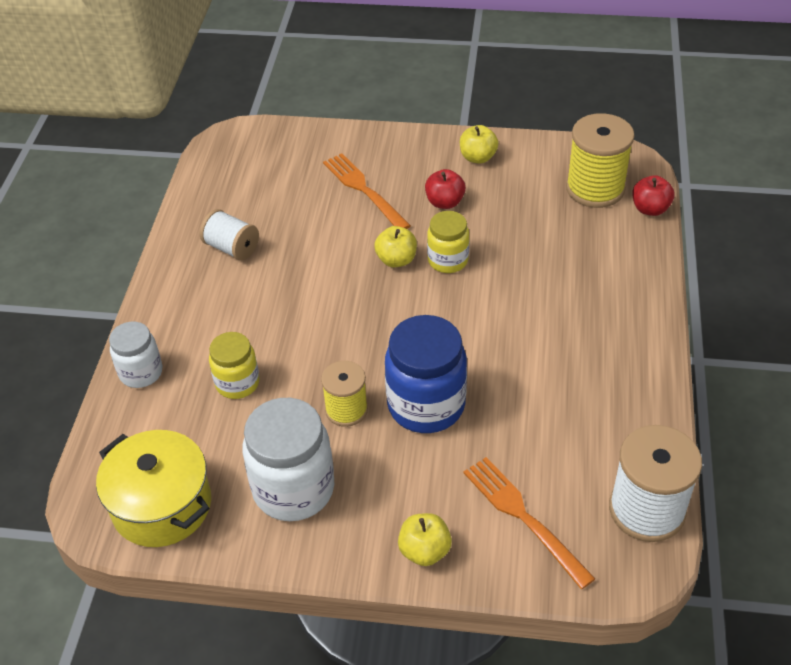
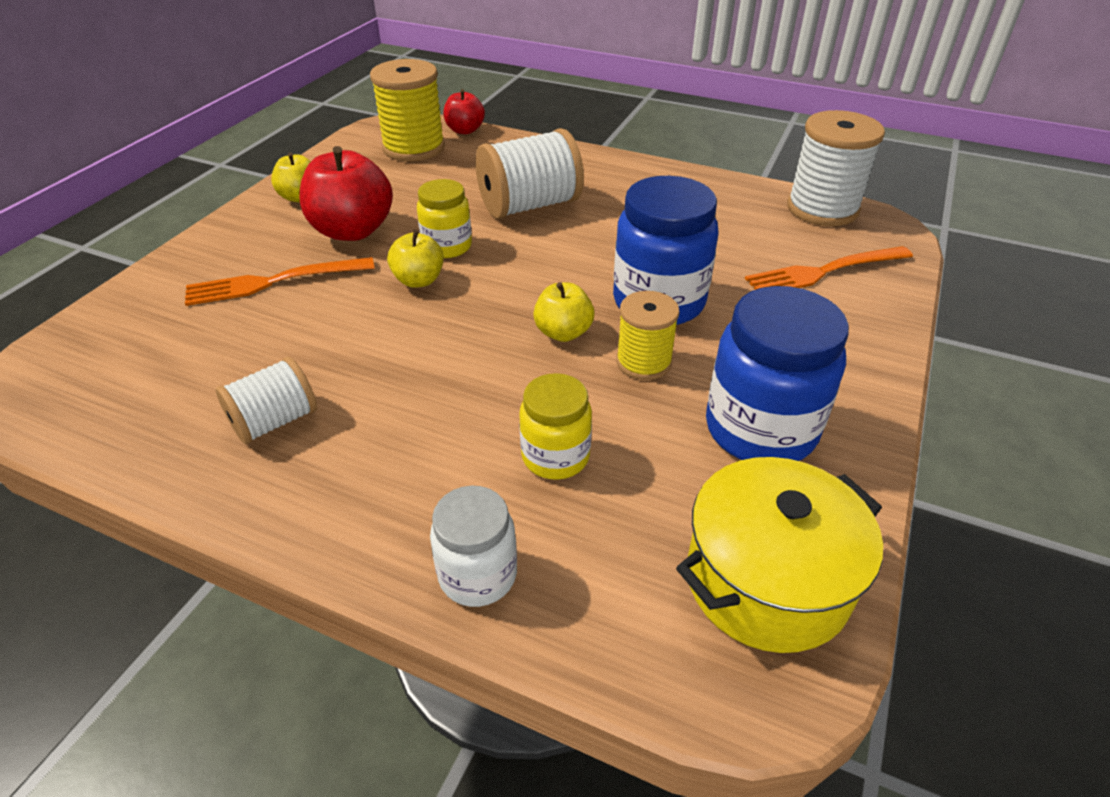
camera: 75 degrees left, 5 degrees down
(293, 489) = (760, 429): white jar -> blue jar
(424, 551) = (863, 341): yellow apple -> yellow apple (563, 332)
(445, 202) = (352, 231): red apple -> red apple, size x1.75
(535, 290) = (529, 206): none -> white spool

